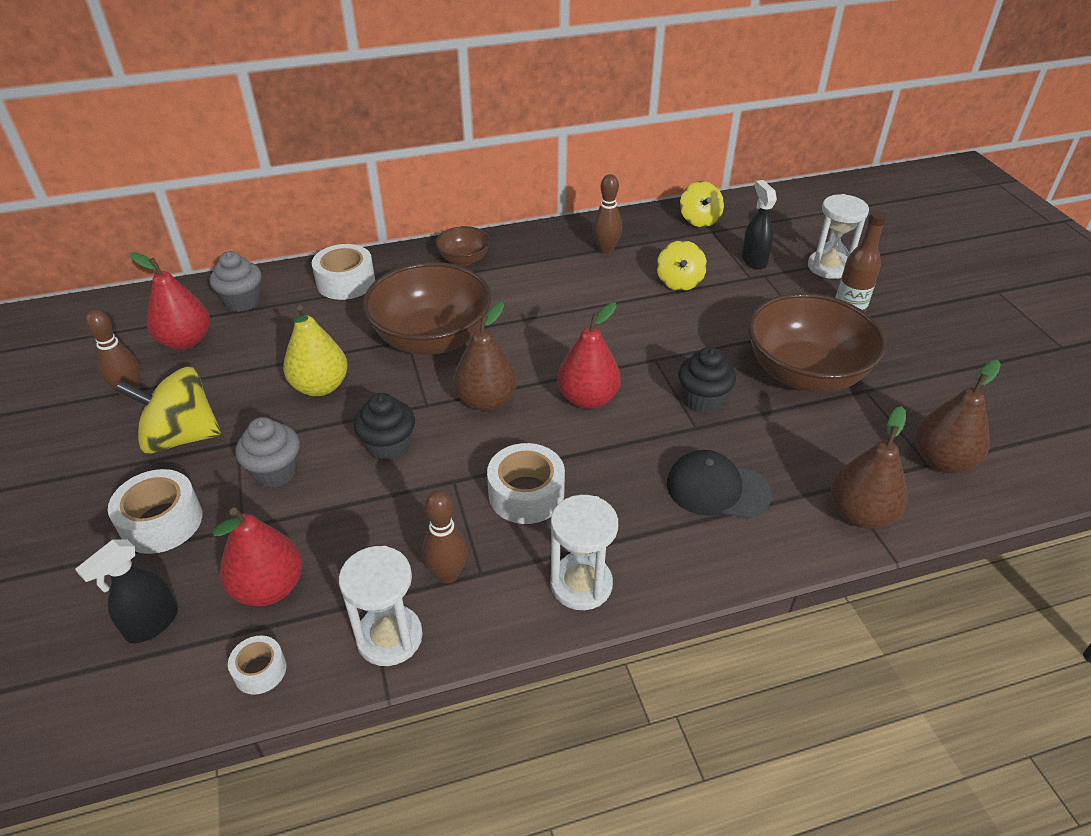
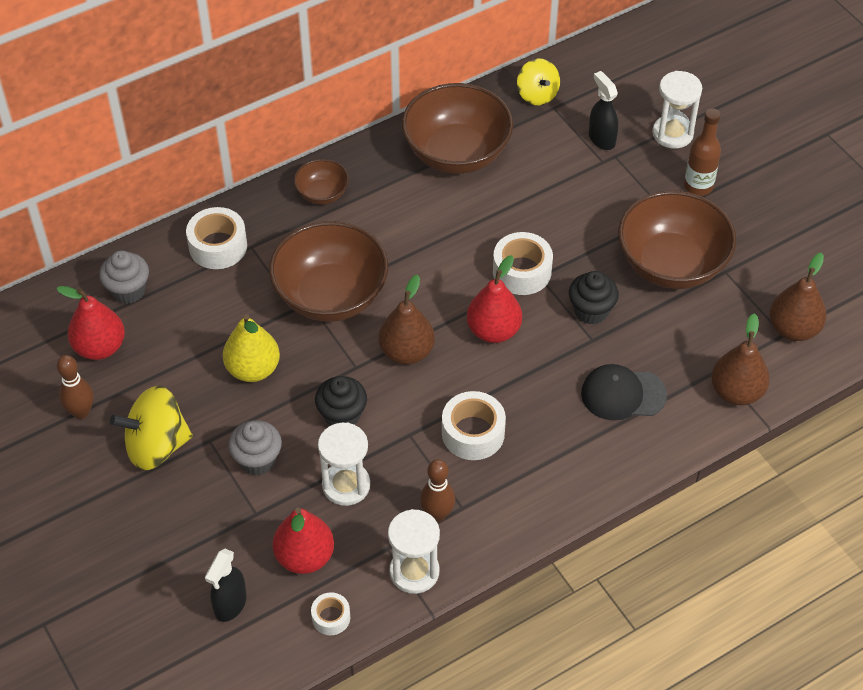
camera: 15 degrees left, 10 degrees up
(162, 522) = (187, 524): white tape -> white tape (522, 271)
(581, 584) = (540, 498): white hourglass -> white hourglass (346, 485)
(606, 250) = (456, 153): brown bowling pin -> brown bowl
(679, 282) = (538, 181): yellow spinning top -> none

